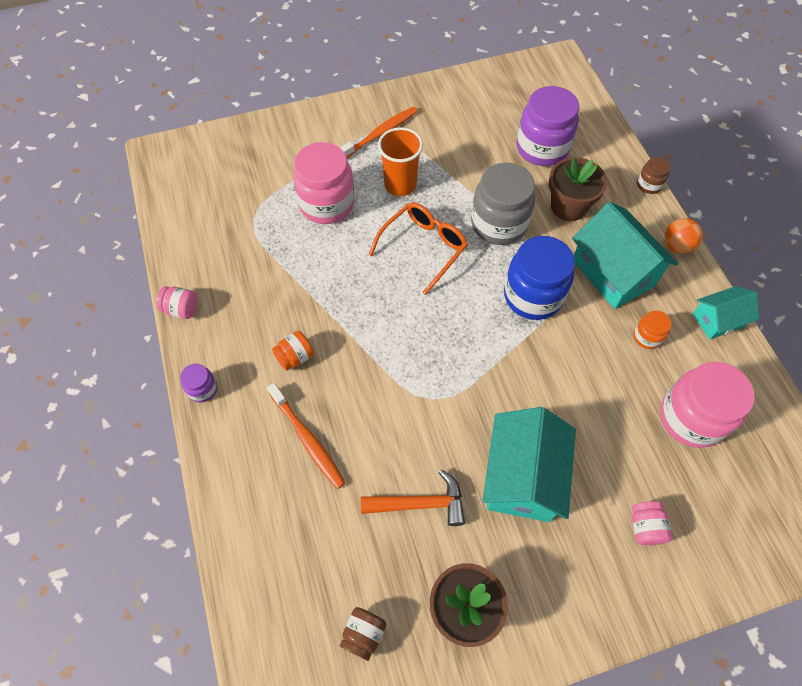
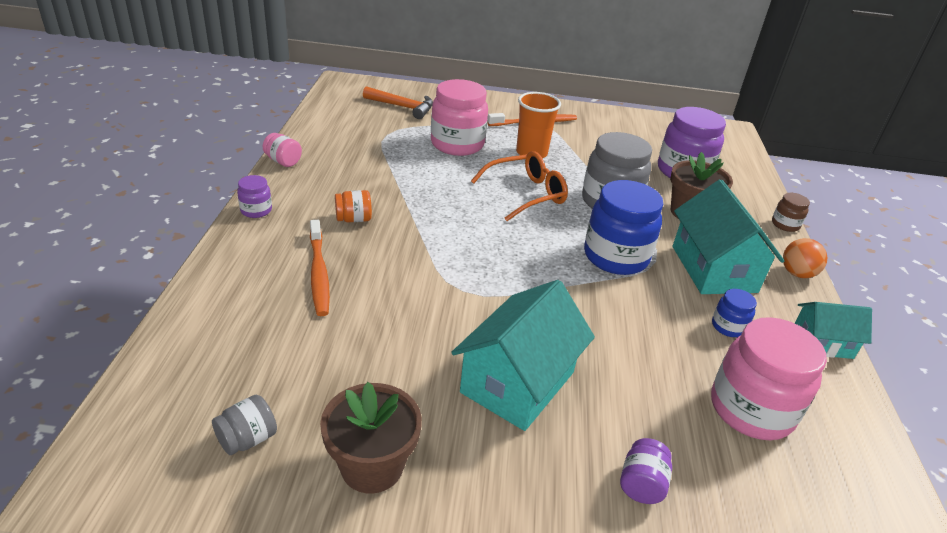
camera: 20 degrees right, 25 degrees down
(363, 634) = (247, 439): brown jar -> grey jar
(420, 503) = (392, 360): orange hammer -> orange hammer (403, 107)
(645, 527) = (641, 484): pink jar -> purple jar
(647, 337) = (728, 327): orange jar -> blue jar

